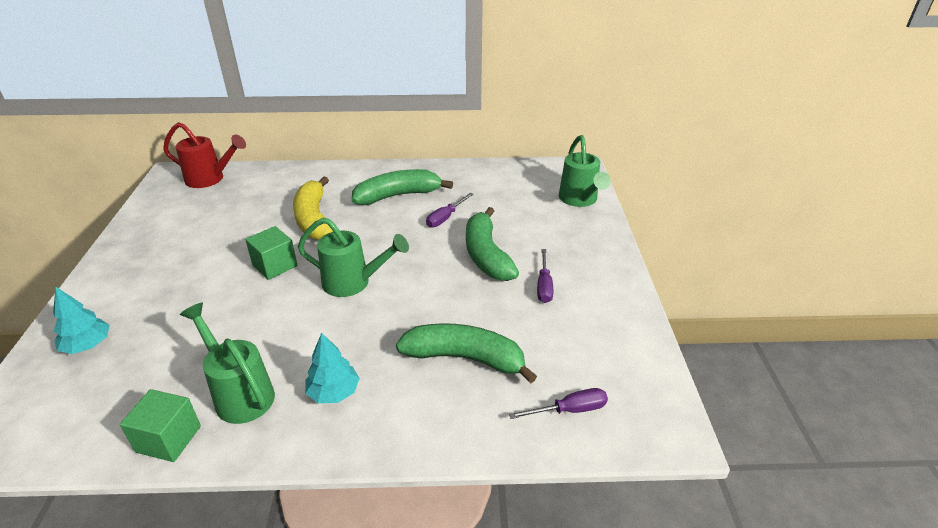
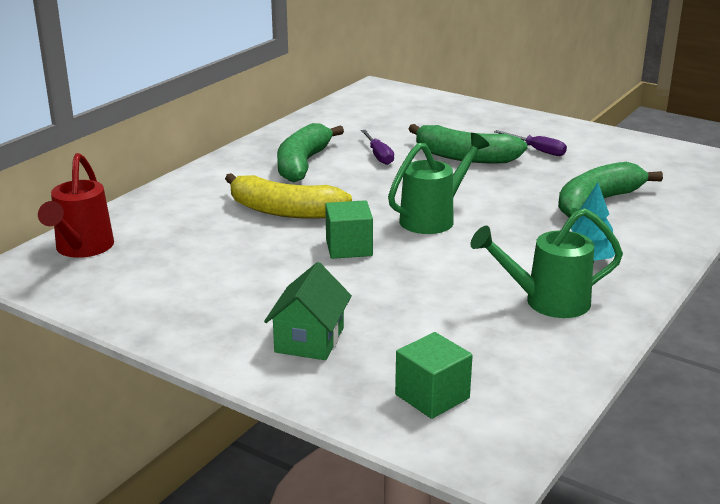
camera: 55 degrees left, 10 degrees down
(87, 345) = (369, 375): turquoise tree -> none
(128, 302) = (309, 340): none -> green house
(168, 439) = (579, 346): green cube -> green cube (432, 396)
(210, 179) = (82, 249): red watering can -> red watering can turned 135 degrees clockwise
(569, 410) = (691, 185): purple screwdriver -> none
(580, 200) = (430, 102): green watering can -> none

